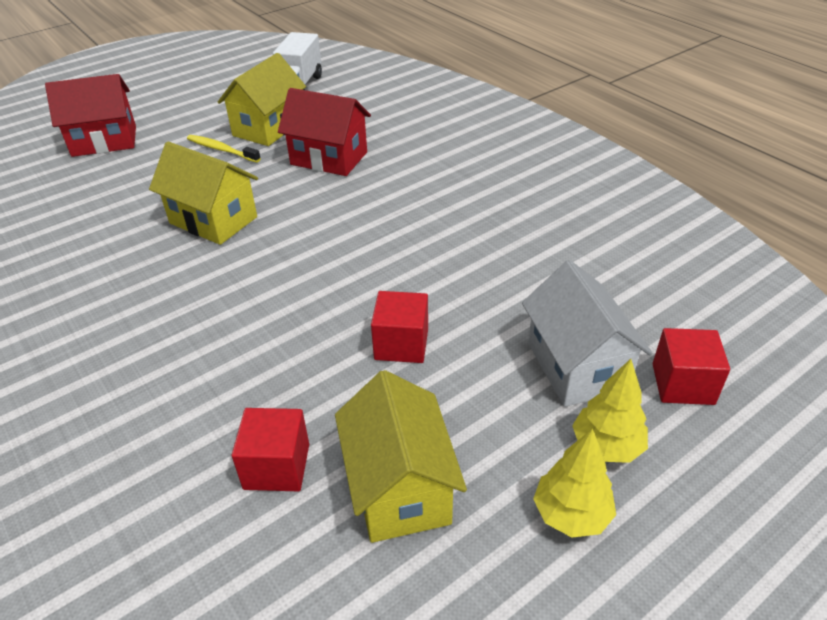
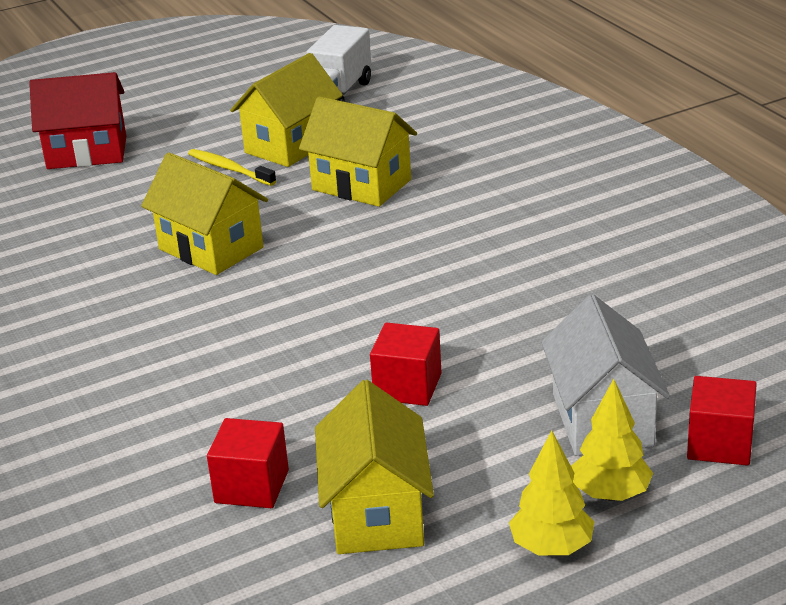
camera: 10 degrees right, 10 degrees down
(329, 158) = (361, 185): red house -> yellow house

